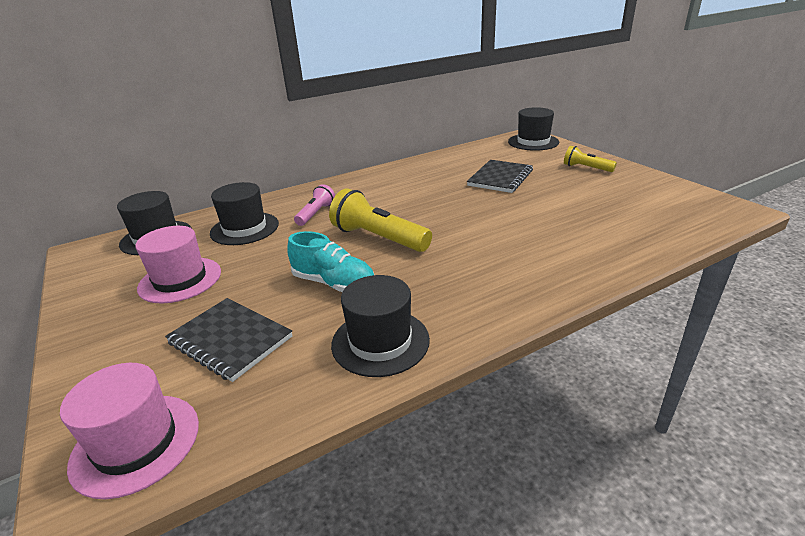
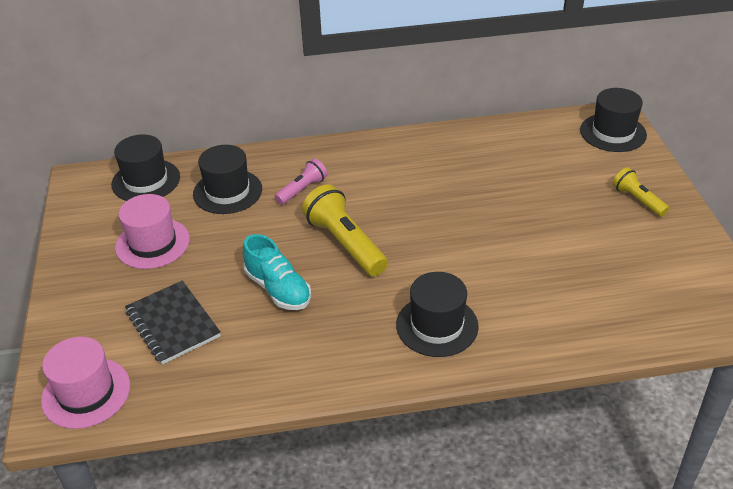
camera: 20 degrees right, 10 degrees up
(380, 342) = (286, 364): black hat -> black hat (437, 325)
(500, 178) = (525, 189): black notebook -> none

